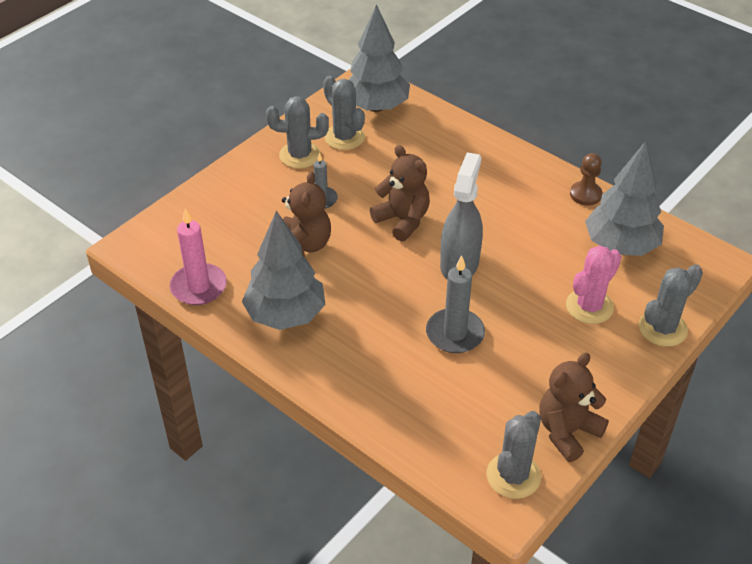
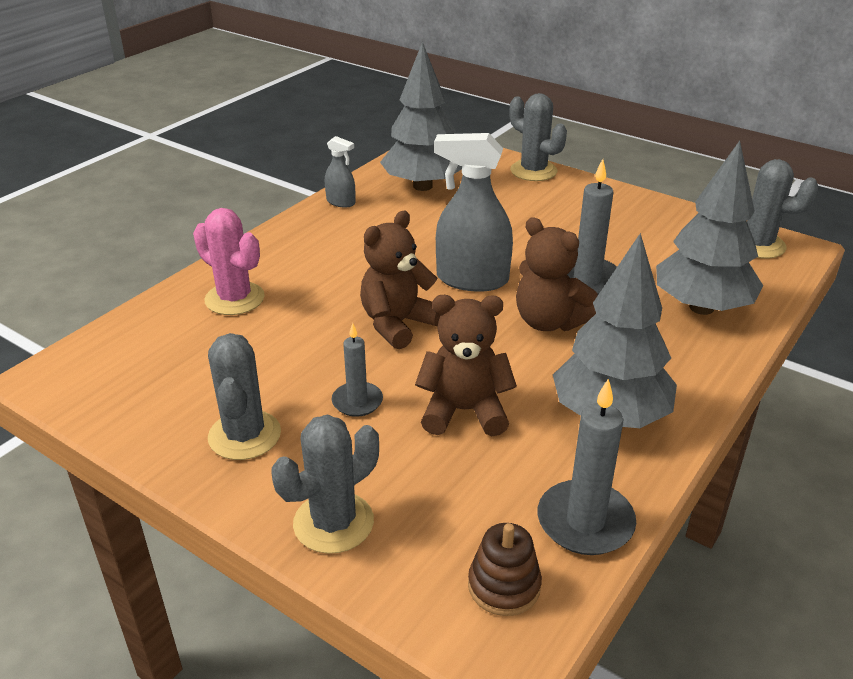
camera: 95 degrees left, 10 degrees down
(165, 248) = (504, 586): none -> brown stacking toy
(198, 287) = (585, 522): pink candle -> grey candle
(344, 137) = (203, 389): grey cactus -> grey cactus (333, 523)
(376, 107) = (129, 361): grey tree -> grey tree (701, 307)
(567, 431) = (686, 218): brown teddy bear -> brown teddy bear (549, 322)
(585, 194) = (341, 202): brown pawn -> grey spray bottle
(589, 306) = (517, 204): pink cactus -> pink cactus (234, 299)

